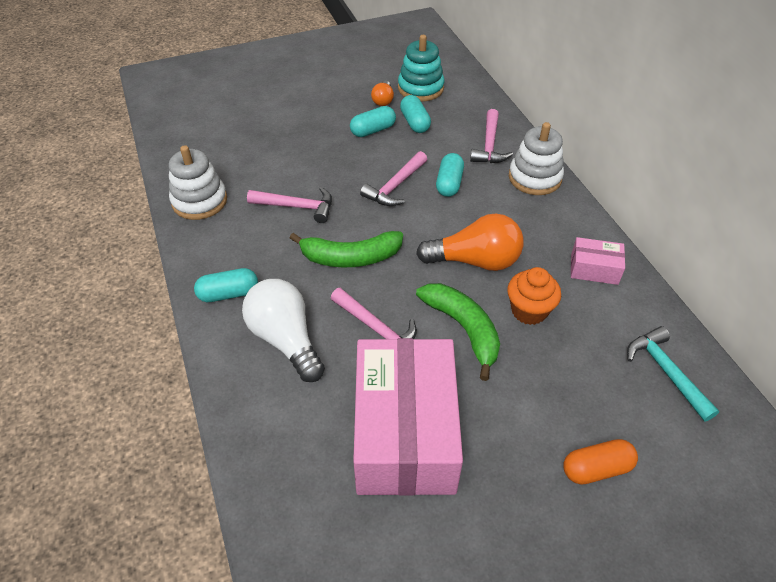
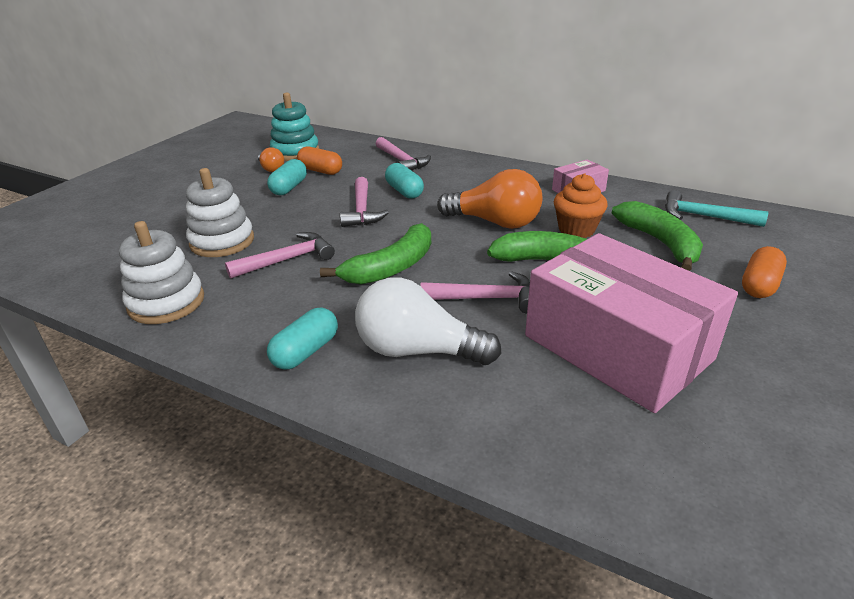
camera: 40 degrees left, 15 degrees down
(415, 122) = (320, 171): turquoise capsule -> orange capsule
(475, 261) = (495, 222): orange light bulb -> orange light bulb turned 60 degrees clockwise
(534, 178) = (463, 164): white stacking toy -> white stacking toy (222, 241)
(579, 371) = (660, 243): none -> green banana

